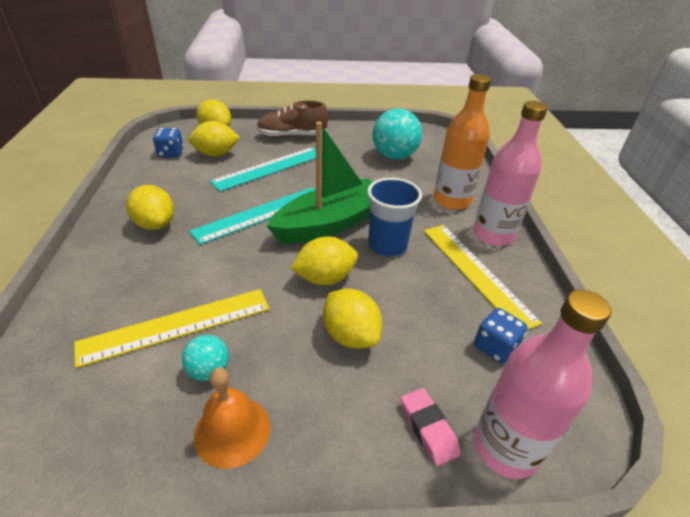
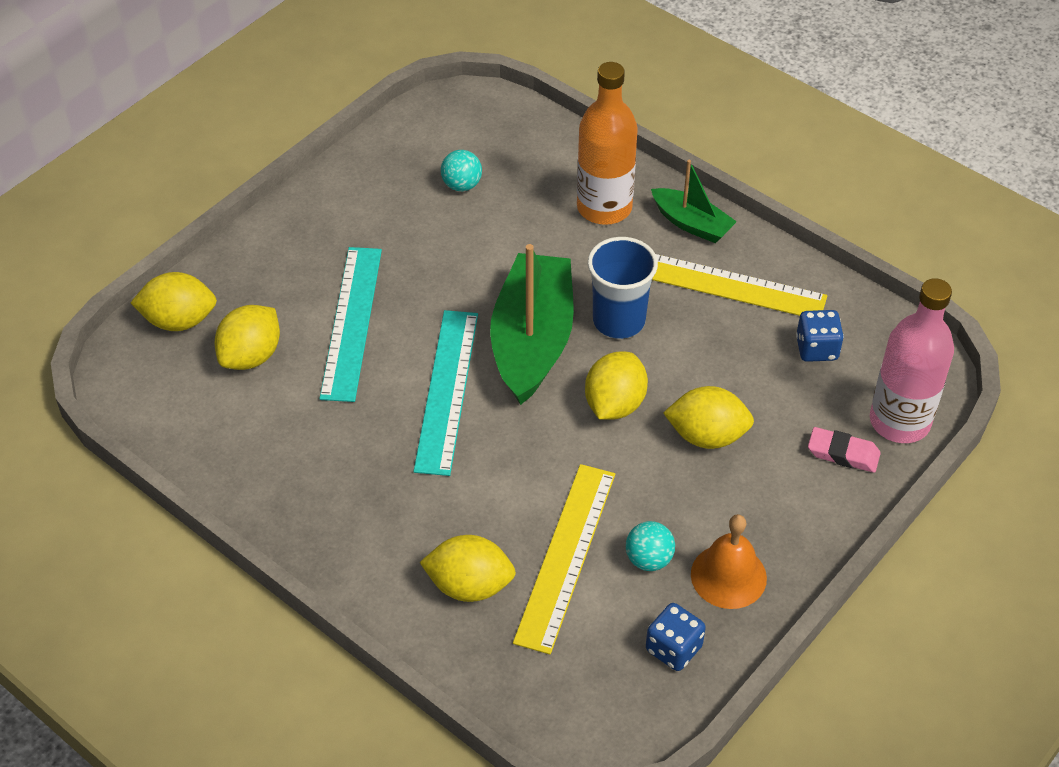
camera: 45 degrees left, 10 degrees up
(155, 224) = (364, 497): yellow lemon -> yellow lemon (469, 585)
(171, 153) = (192, 402): blue dice -> blue dice (673, 648)
(292, 136) = (291, 248): brown shoe -> none
(394, 156) = (462, 185): turquoise ball -> turquoise ball, size x0.52
(493, 234) = (691, 224): pink bottle -> green boat

